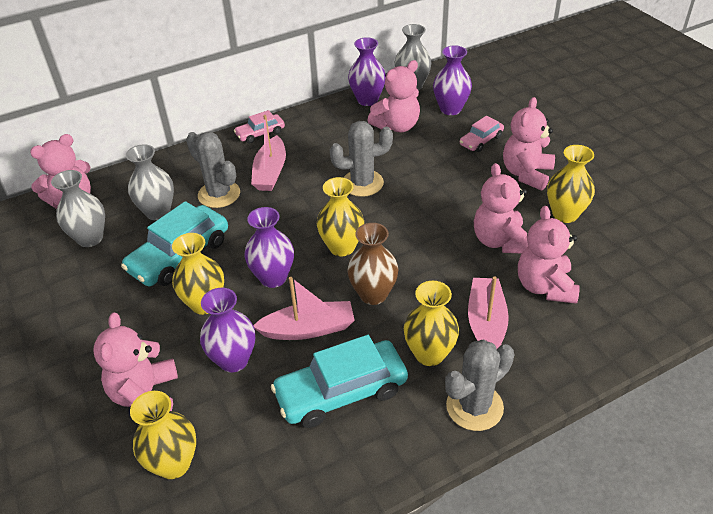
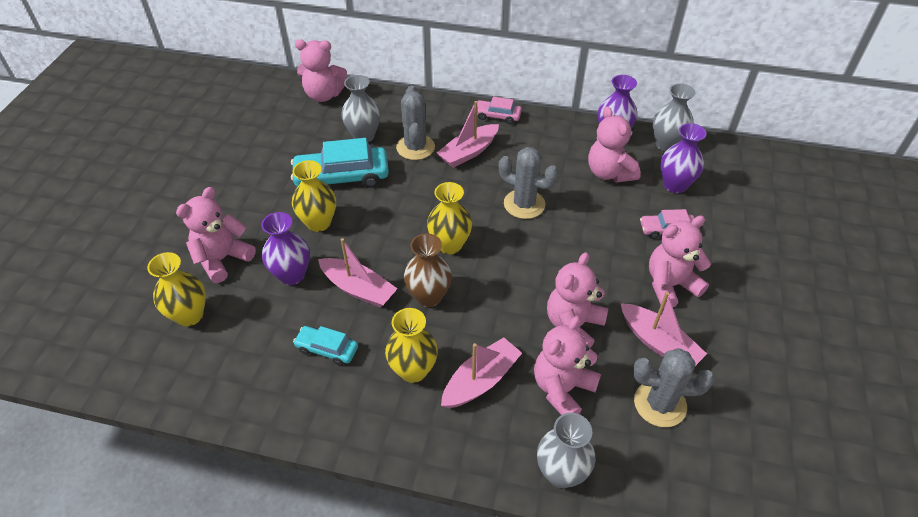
camera: 40 degrees right, 5 degrees up
(90, 238) = (306, 128): grey vase -> grey vase (561, 473)
(273, 278) = (379, 235): purple vase -> none
(341, 392) = (327, 349): turquoise car -> turquoise car, size x0.54
(397, 126) = (609, 173): pink teddy bear -> pink teddy bear turned 60 degrees clockwise
(474, 407) = (396, 433): grey cactus -> grey cactus (660, 404)
(565, 214) = (658, 343): yellow vase -> pink boat

